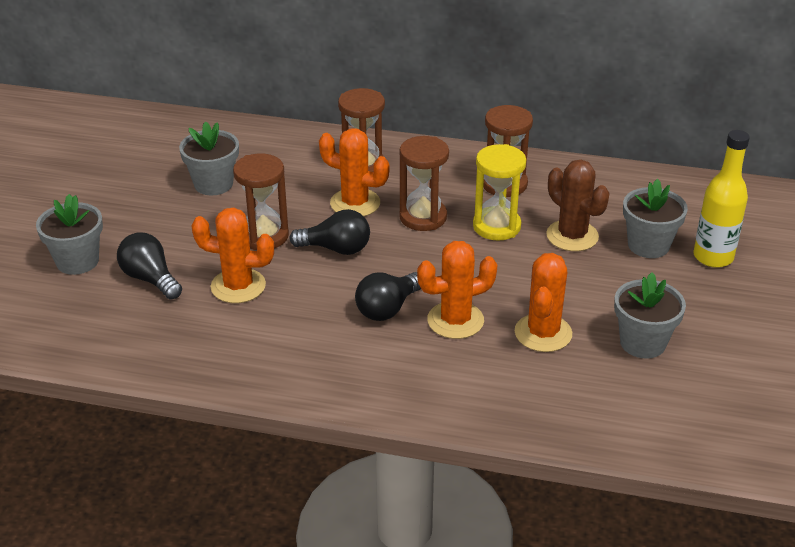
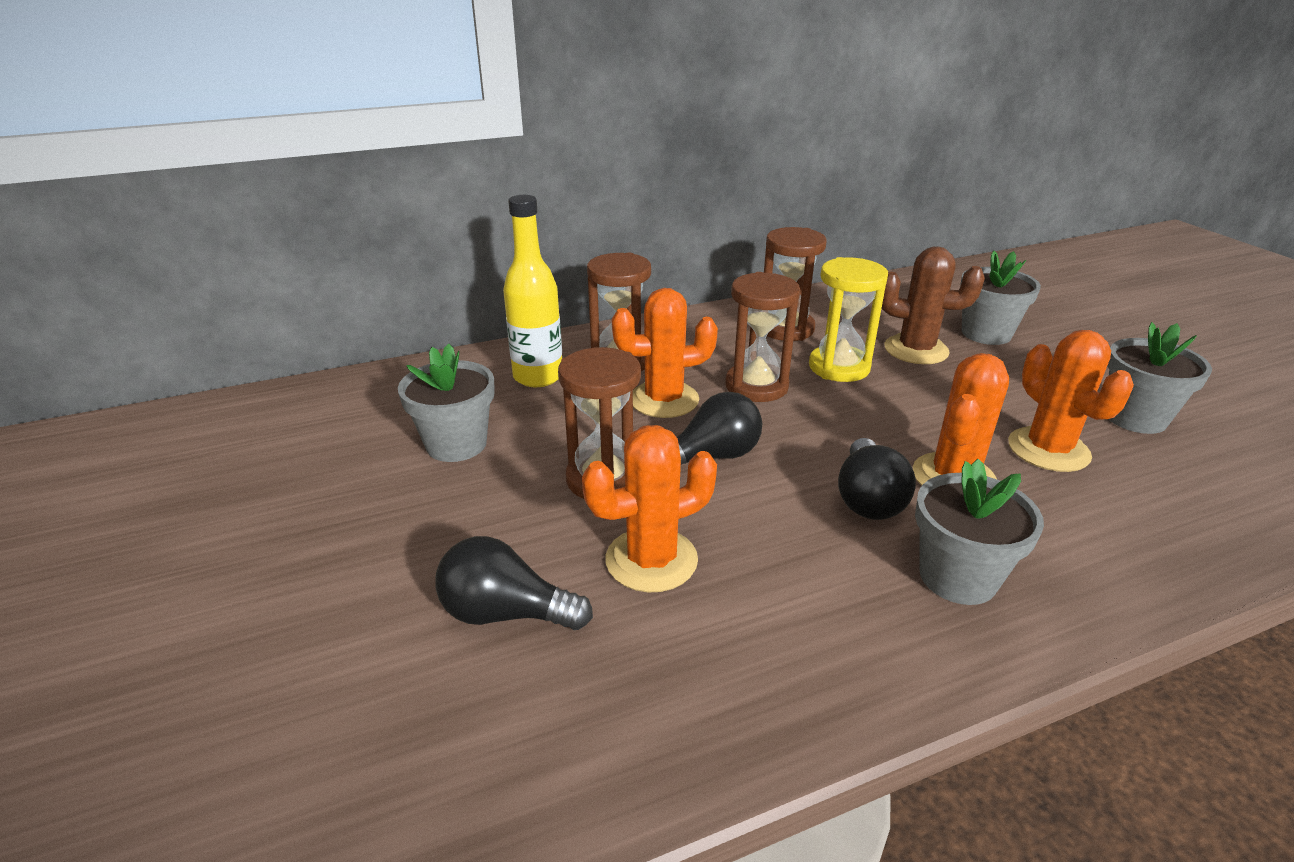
camera: 35 degrees left, 5 degrees down
(77, 261) = (345, 645): grey flower pot -> grey flower pot (957, 577)
(713, 257) = (1046, 324): yellow bottle -> yellow bottle (538, 377)

